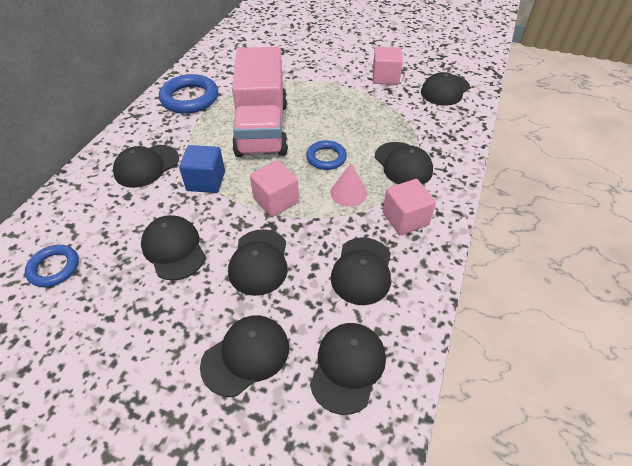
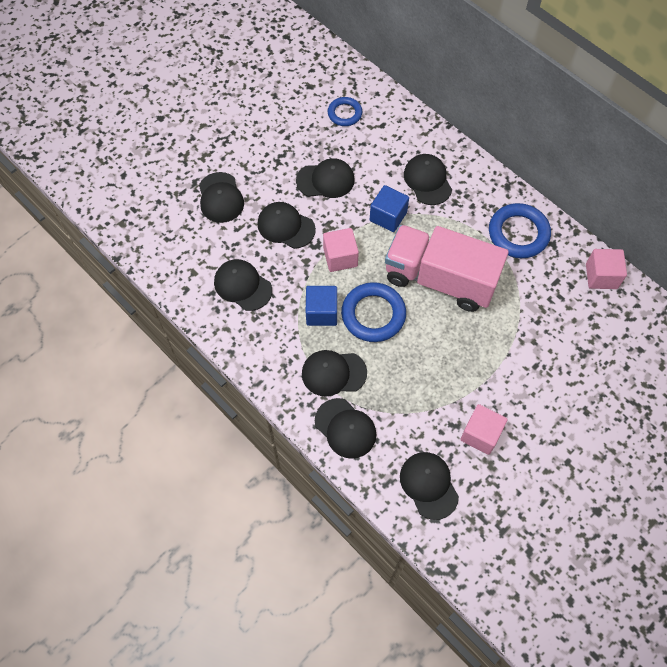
camera: 115 degrees right, 15 degrees up
(326, 158) = (373, 314): blue ring -> blue ring, size x1.65
(348, 193) = (321, 312): pink cone -> blue cube
(348, 367) = (182, 246): black cap -> black cap (345, 428)
(405, 219) = (272, 340): pink cube -> pink cube (601, 276)

